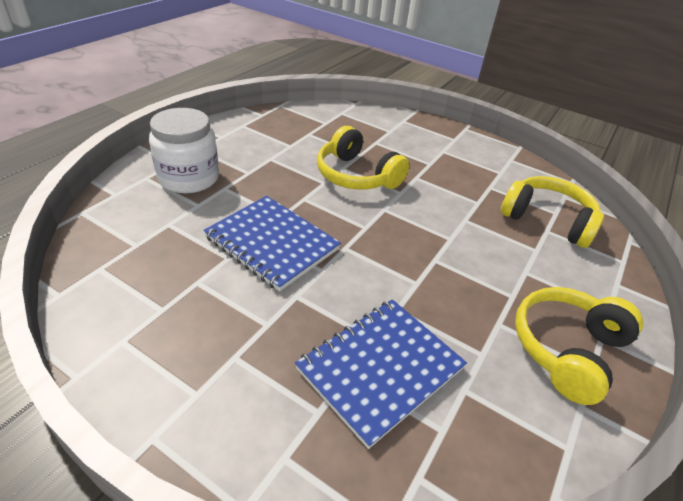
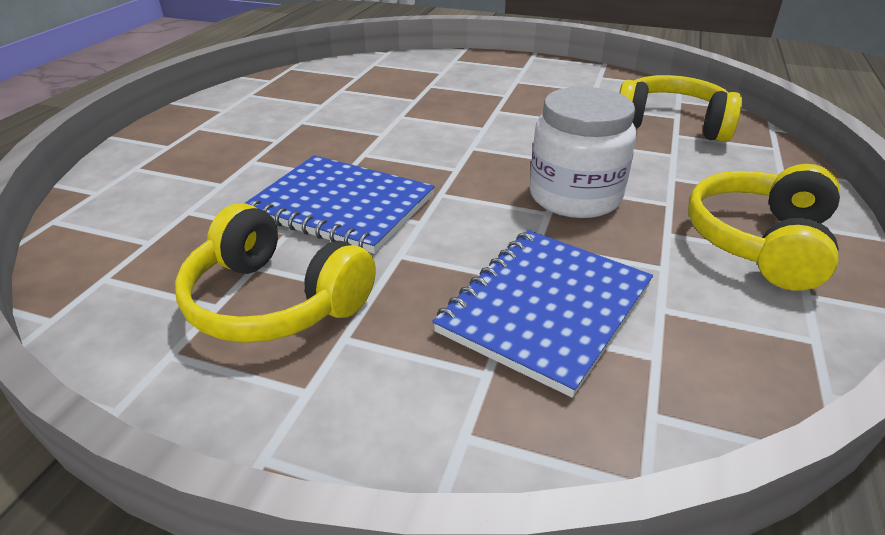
camera: 10 degrees left, 5 degrees down
(189, 178) = (196, 158): white jar -> white jar (575, 196)
(356, 175) = (421, 120): yellow headphones -> yellow headphones (274, 301)

